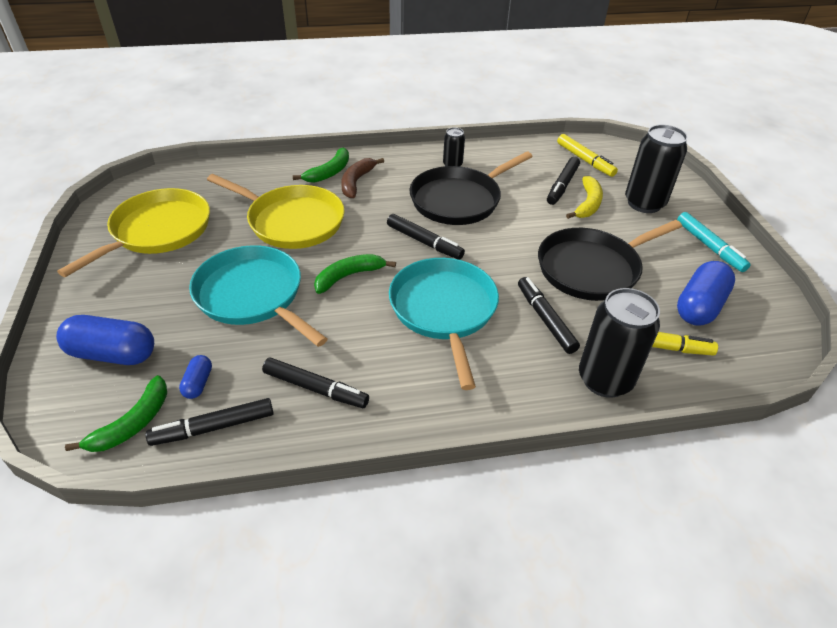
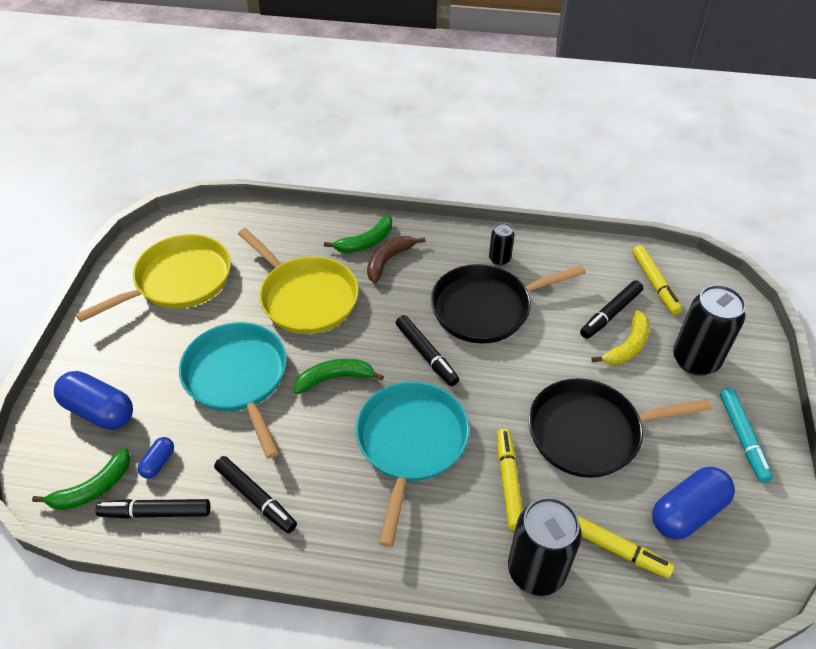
camera: 20 degrees right, 5 degrees up
(545, 319) = (509, 482): black marker -> yellow marker

